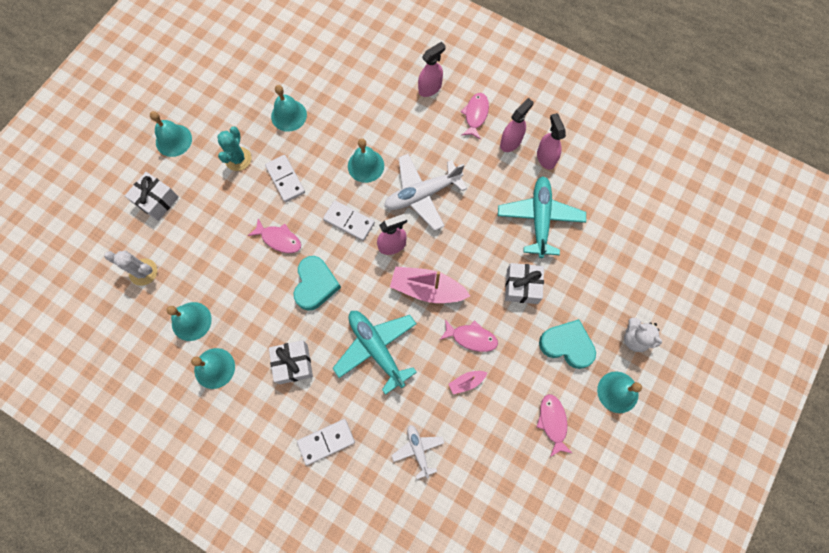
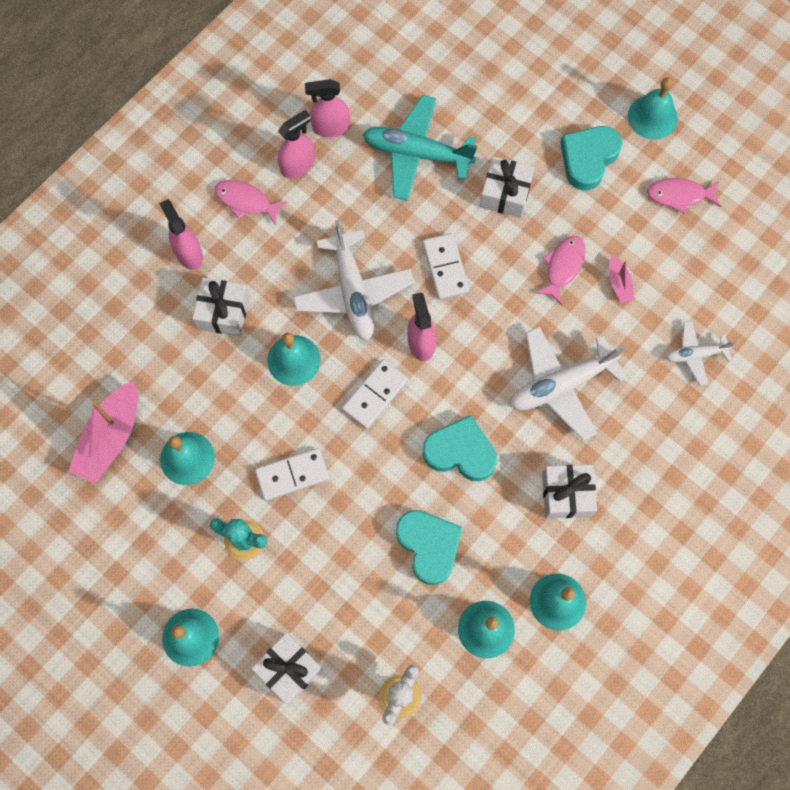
camera: 80 degrees left, 0 degrees up
(246, 274) = (429, 546): none -> turquoise heart
(279, 239) = (384, 494): pink fish -> none
(326, 441) = (672, 465): white domino -> white domino (445, 267)
(376, 349) = (561, 385): turquoise plane -> white plane
(392, 117) = (223, 312): none -> white gift
(427, 289) = (490, 309): pink boat -> pink boat (110, 438)
(511, 142) = (298, 165): pink spray bottle -> pink spray bottle turned 90 degrees clockwise
(635, 338) = (591, 82): white teddy bear -> none

